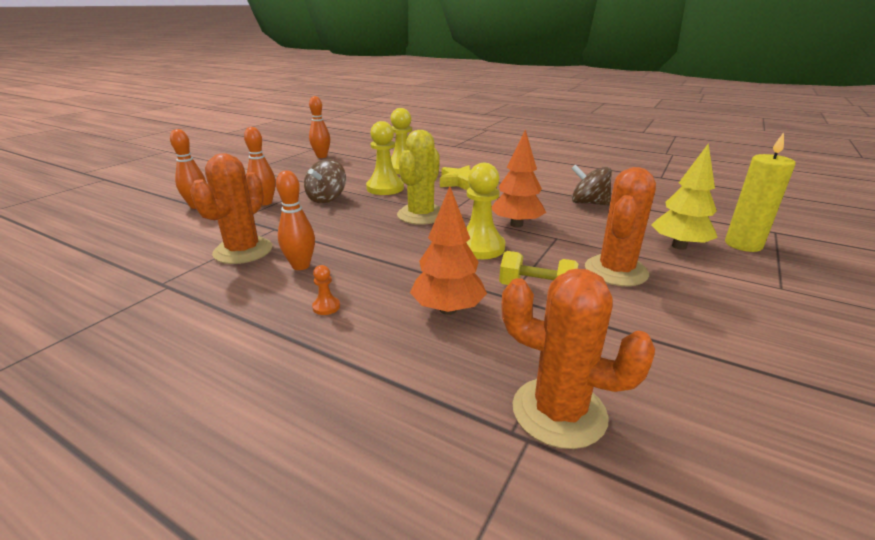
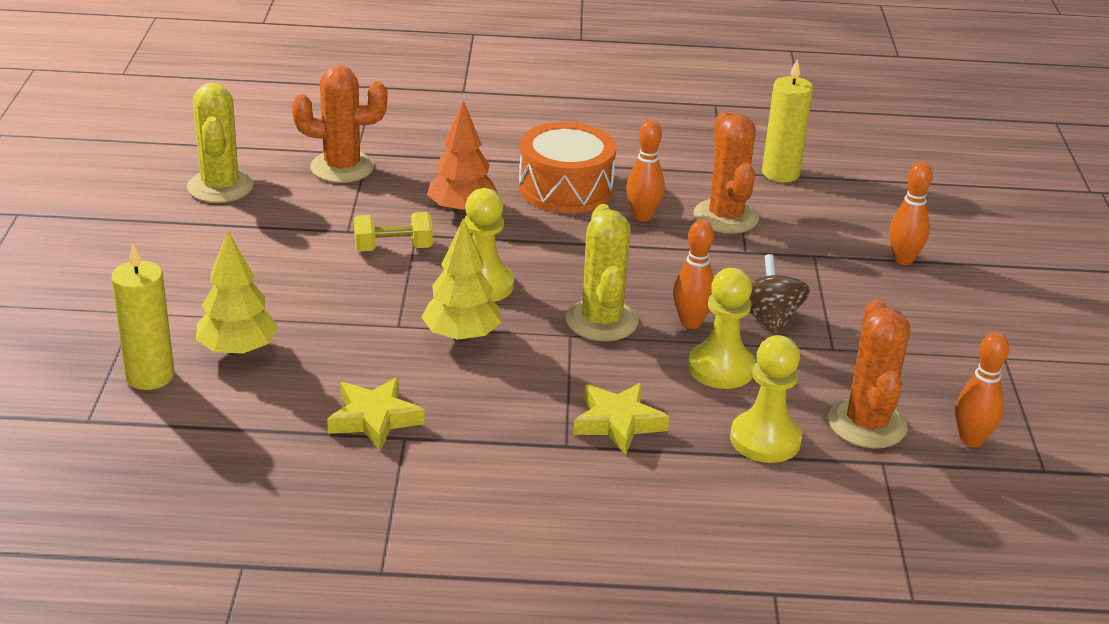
camera: 150 degrees right, 5 degrees up
(130, 273) = (780, 173): none -> yellow candle
(265, 203) = (833, 288): orange bowling pin -> orange bowling pin (691, 322)
(326, 307) = (565, 188): orange pawn -> orange drum
(516, 224) = (461, 336): orange tree -> yellow tree
(588, 203) = (374, 419): brown spinning top -> yellow star
(616, 271) = (316, 290): orange cactus -> orange cactus (867, 424)
(747, 426) = (220, 187): none -> yellow cactus

